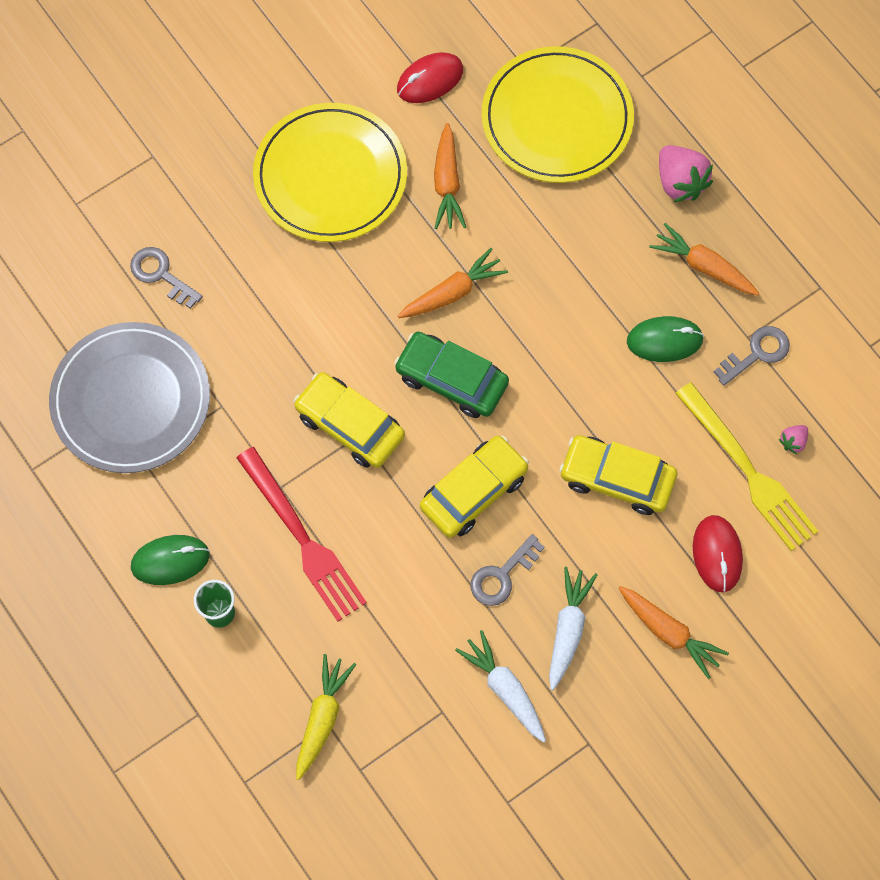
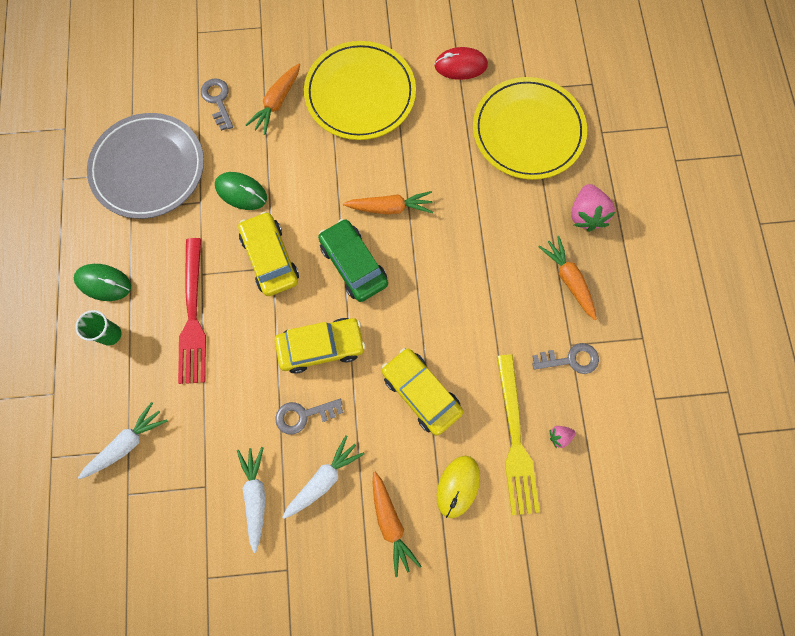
camera: 30 degrees right, 5 degrees up
(322, 718) = (127, 443): yellow carrot -> white carrot
(447, 183) = (430, 136): orange carrot -> orange carrot (277, 103)
(664, 340) = (511, 315): green mouse -> green mouse (241, 192)
(717, 554) = (458, 486): red mouse -> yellow mouse

